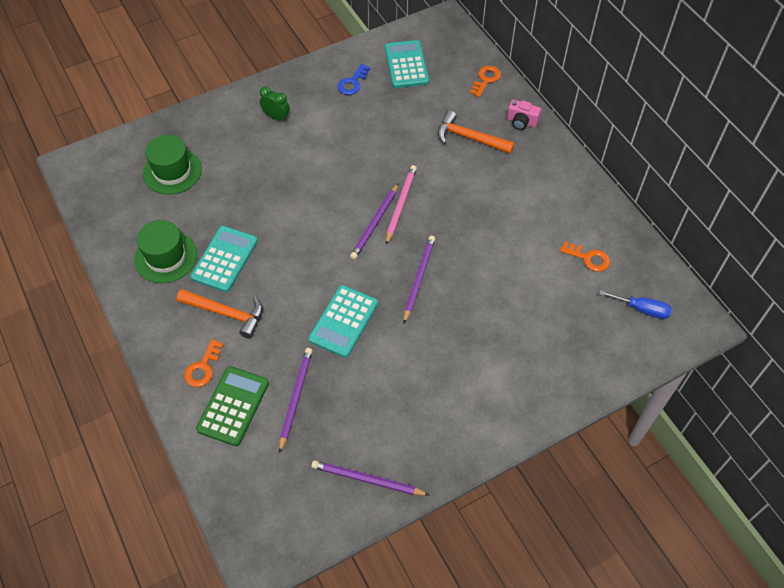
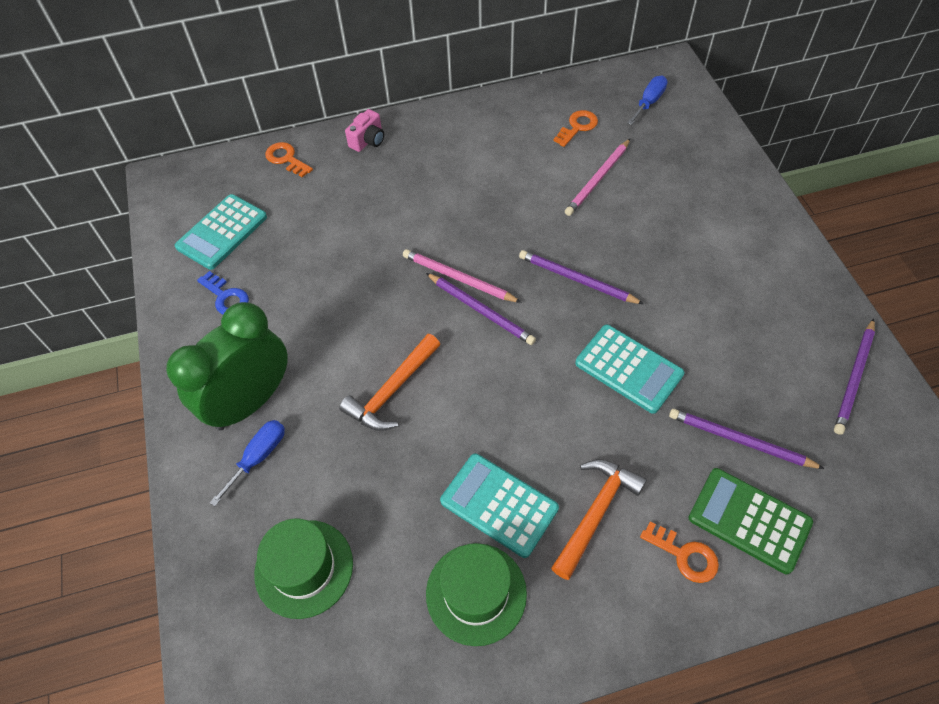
camera: 75 degrees left, 0 degrees up
(239, 132) = (258, 457): none -> blue screwdriver
(276, 117) = (250, 401): green clock -> green clock, size x2.23
(406, 65) = (222, 232): turquoise calculator -> turquoise calculator turned 60 degrees counterclockwise
(469, 138) = (374, 192): orange hammer -> orange hammer (392, 391)
(530, 280) = (598, 179): none -> pink pencil

